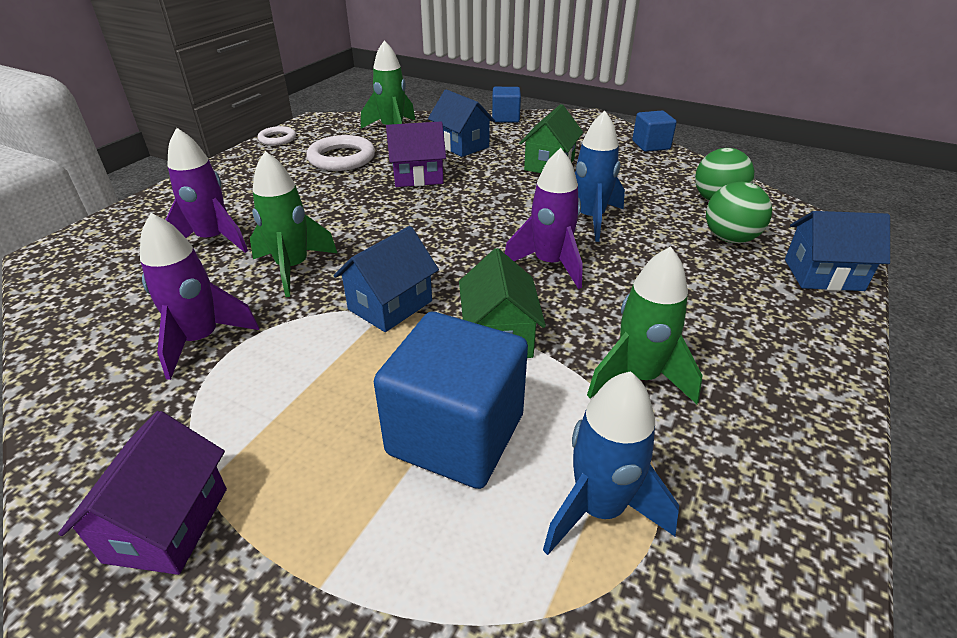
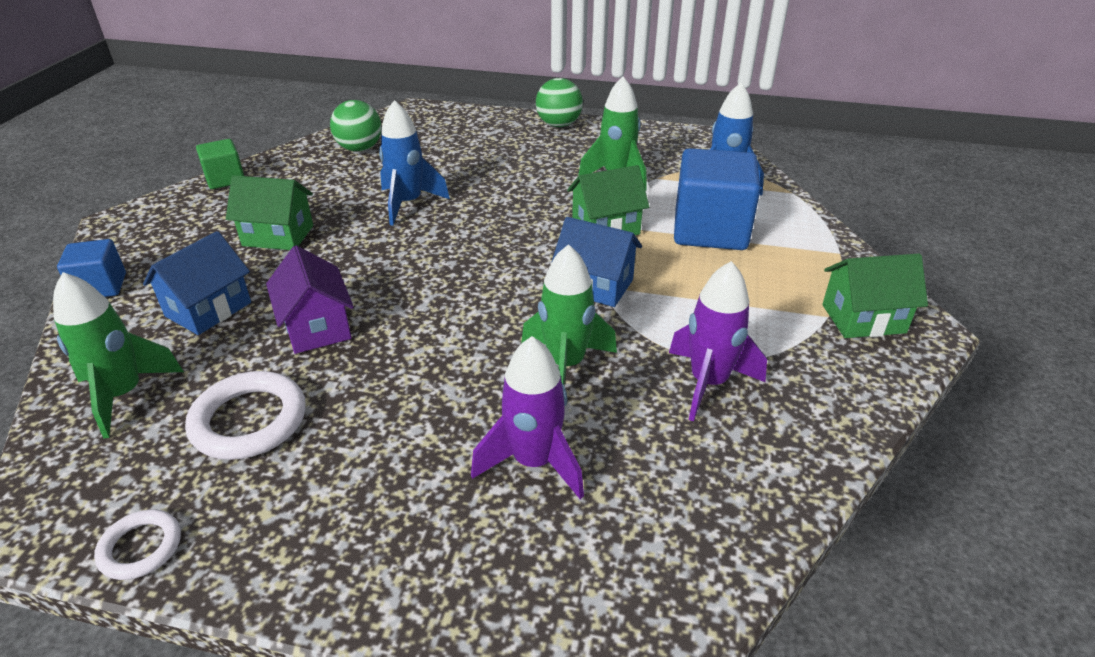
camera: 105 degrees left, 0 degrees up
(167, 524) = (863, 319): purple house -> green house
(550, 264) = (496, 216): purple rocket -> none
(651, 145) = (225, 179): blue cube -> green cube
(730, 238) = (427, 145): green ball -> green ball (558, 125)
(823, 275) = (469, 118): blue house -> none

